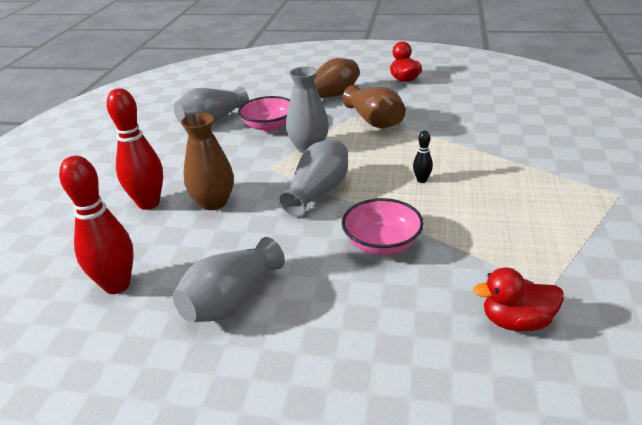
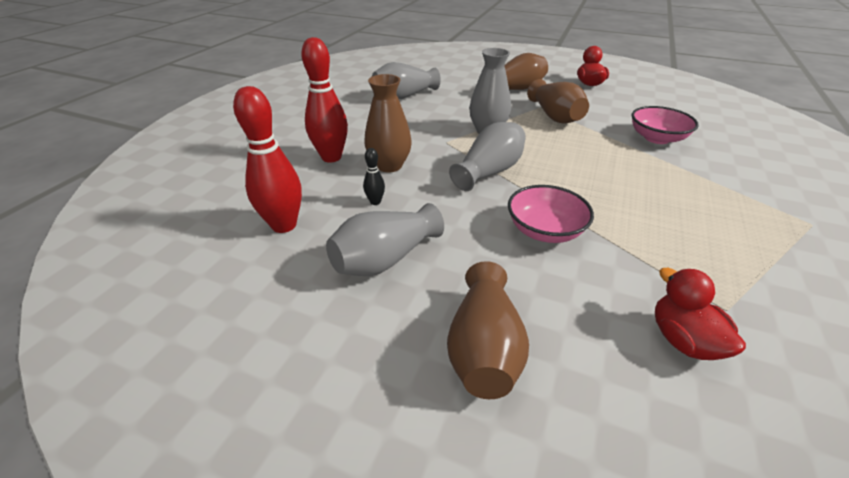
camera: 10 degrees right, 5 degrees up
(269, 126) = (454, 107): pink bowl -> pink bowl (656, 138)
(343, 365) = (484, 348): none -> brown vase
(421, 180) = (594, 176): black bowling pin -> black bowling pin (375, 202)
(516, 321) = (683, 340): red duck -> red duck turned 60 degrees clockwise

